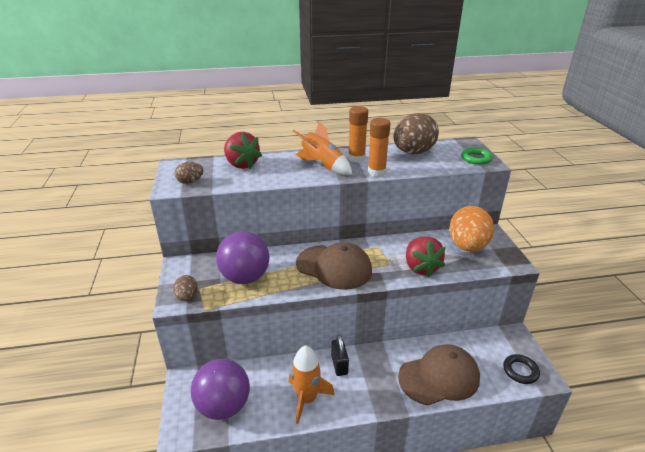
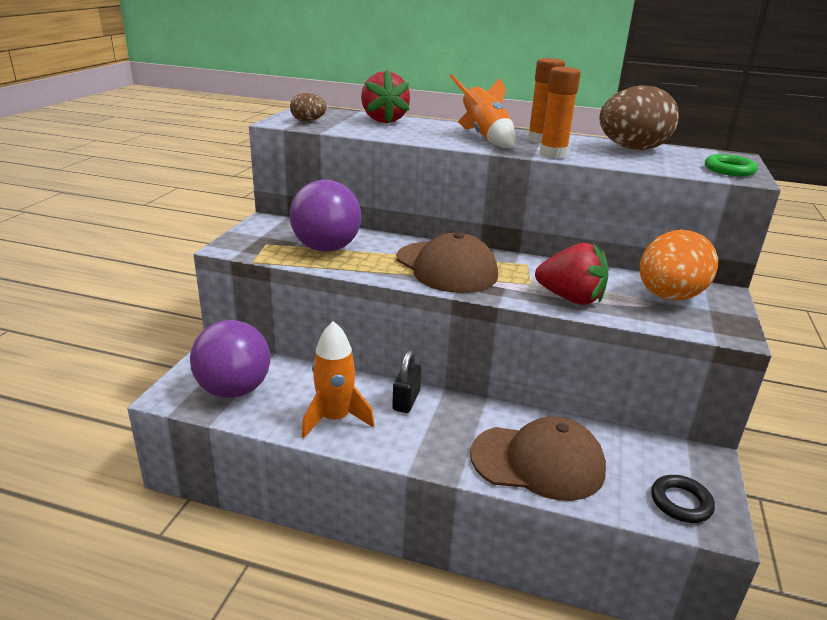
camera: 25 degrees right, 5 degrees down
(187, 297) = (245, 247): brown egg -> none
(421, 267) = (570, 298): red strawberry -> red strawberry turned 75 degrees counterclockwise

